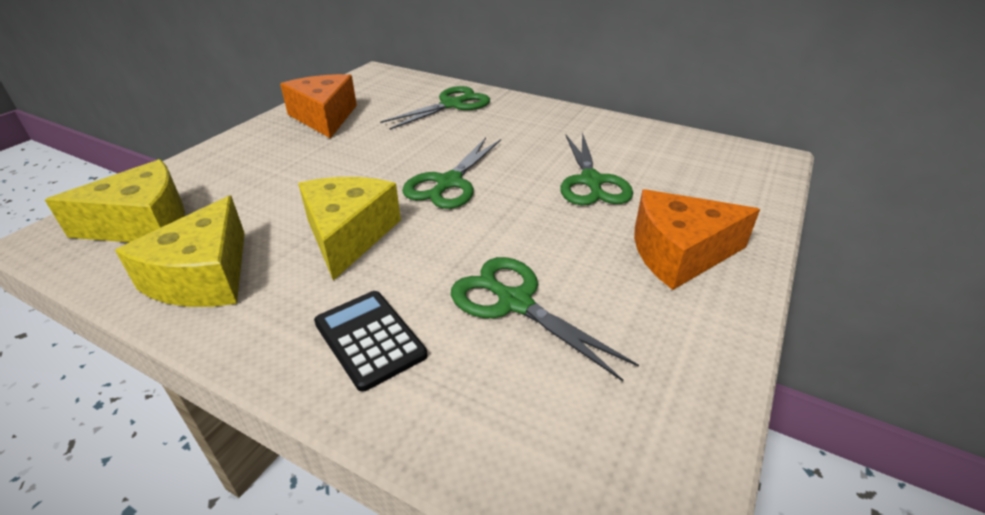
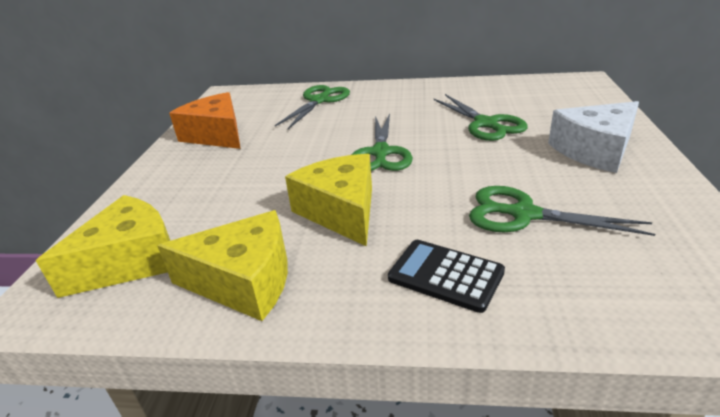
camera: 20 degrees left, 5 degrees down
(204, 276) = (244, 281): yellow cheese -> yellow cheese turned 75 degrees counterclockwise
(679, 253) = (595, 150): orange cheese -> white cheese

